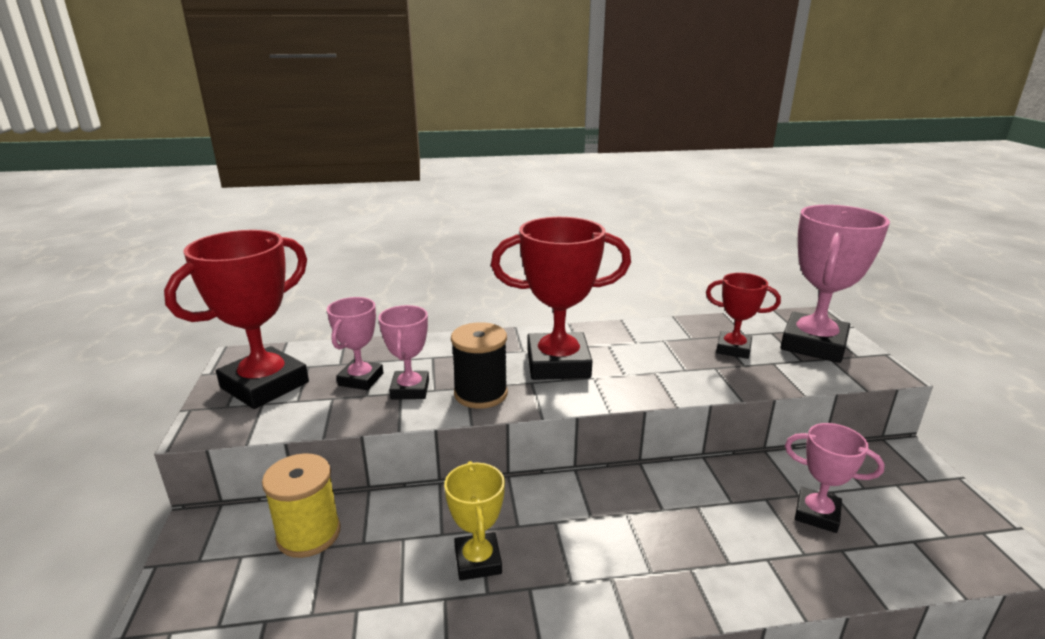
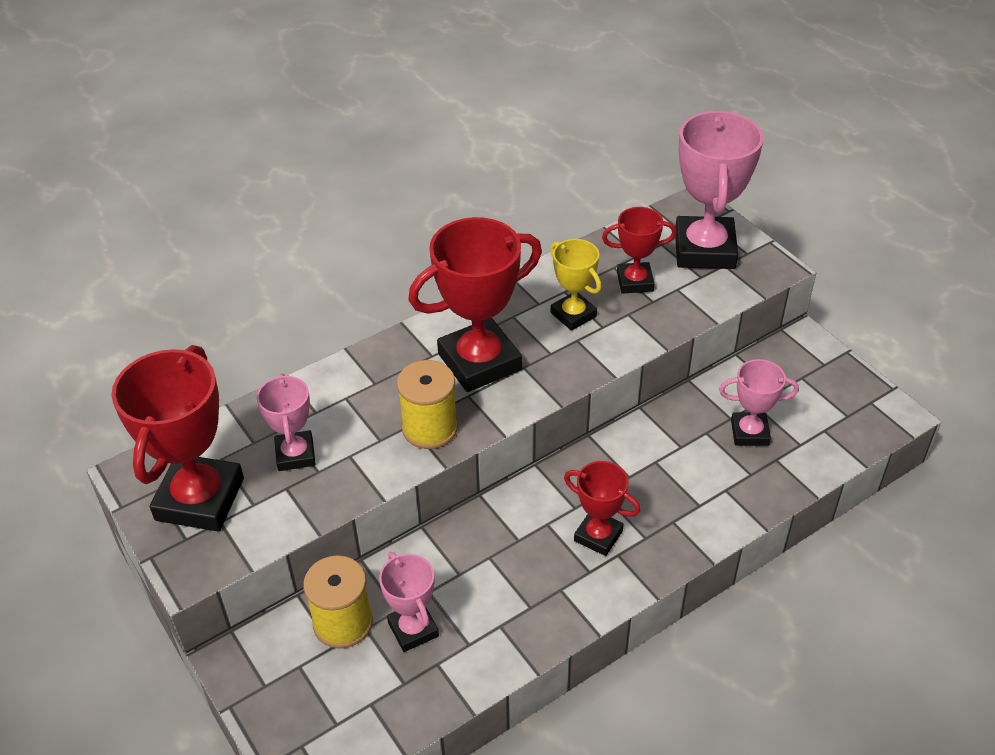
camera: 25 degrees left, 20 degrees up
(410, 390) = (357, 449): pink trophy -> pink trophy (413, 629)
(478, 561) = (506, 584): yellow trophy -> yellow trophy (573, 315)
(481, 393) = (429, 428): black spool -> yellow spool
(600, 551) = (598, 536): none -> red trophy

